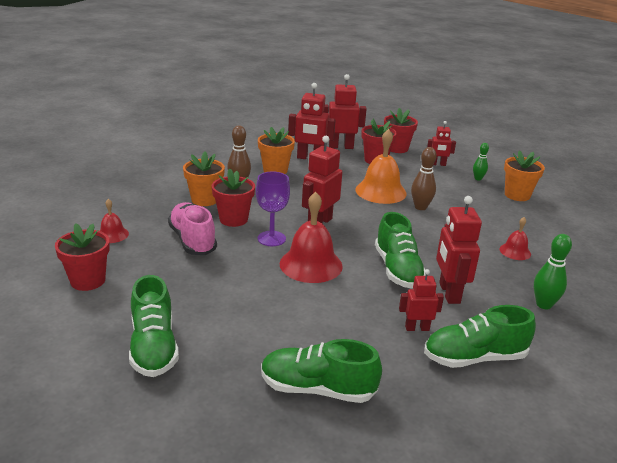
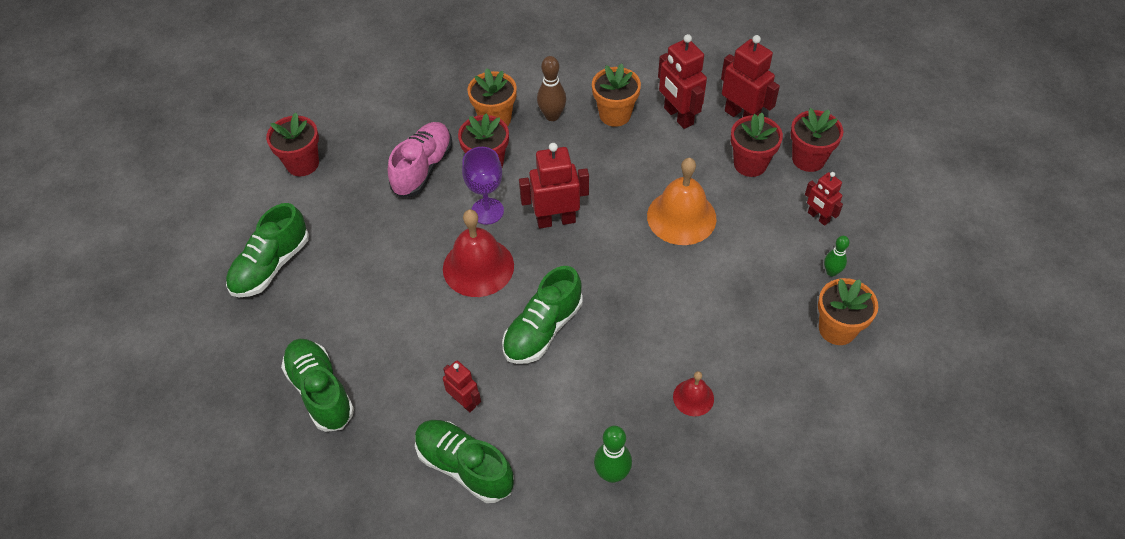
camera: 50 degrees right, 25 degrees up
(112, 234) = (373, 119): red bell -> none
(420, 207) = (689, 268): brown bowling pin -> none
(449, 293) = (547, 390): red robot -> none

